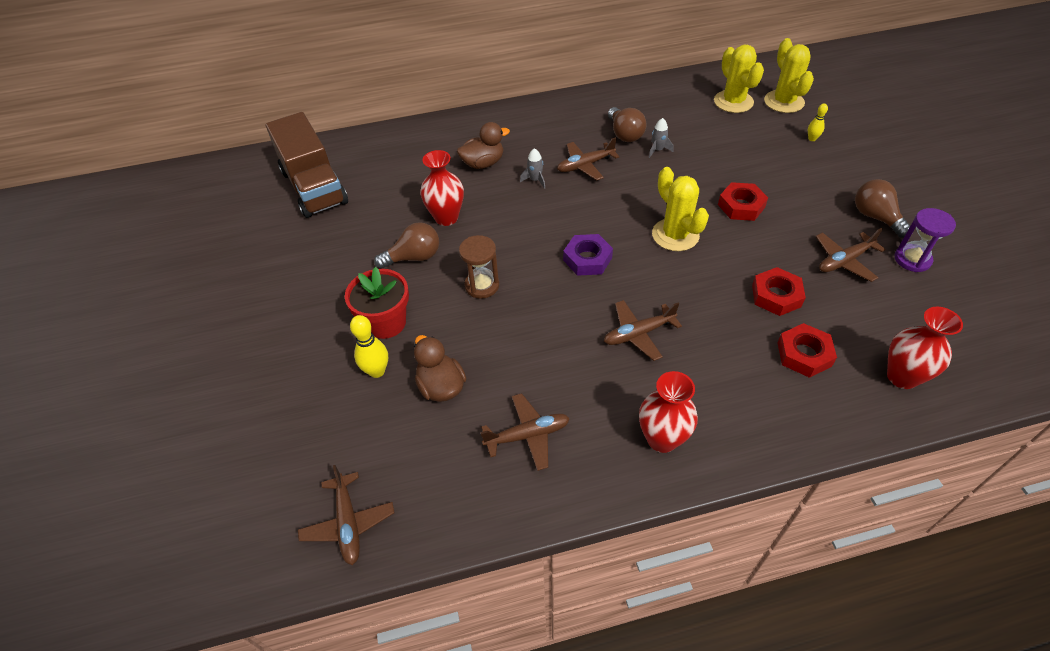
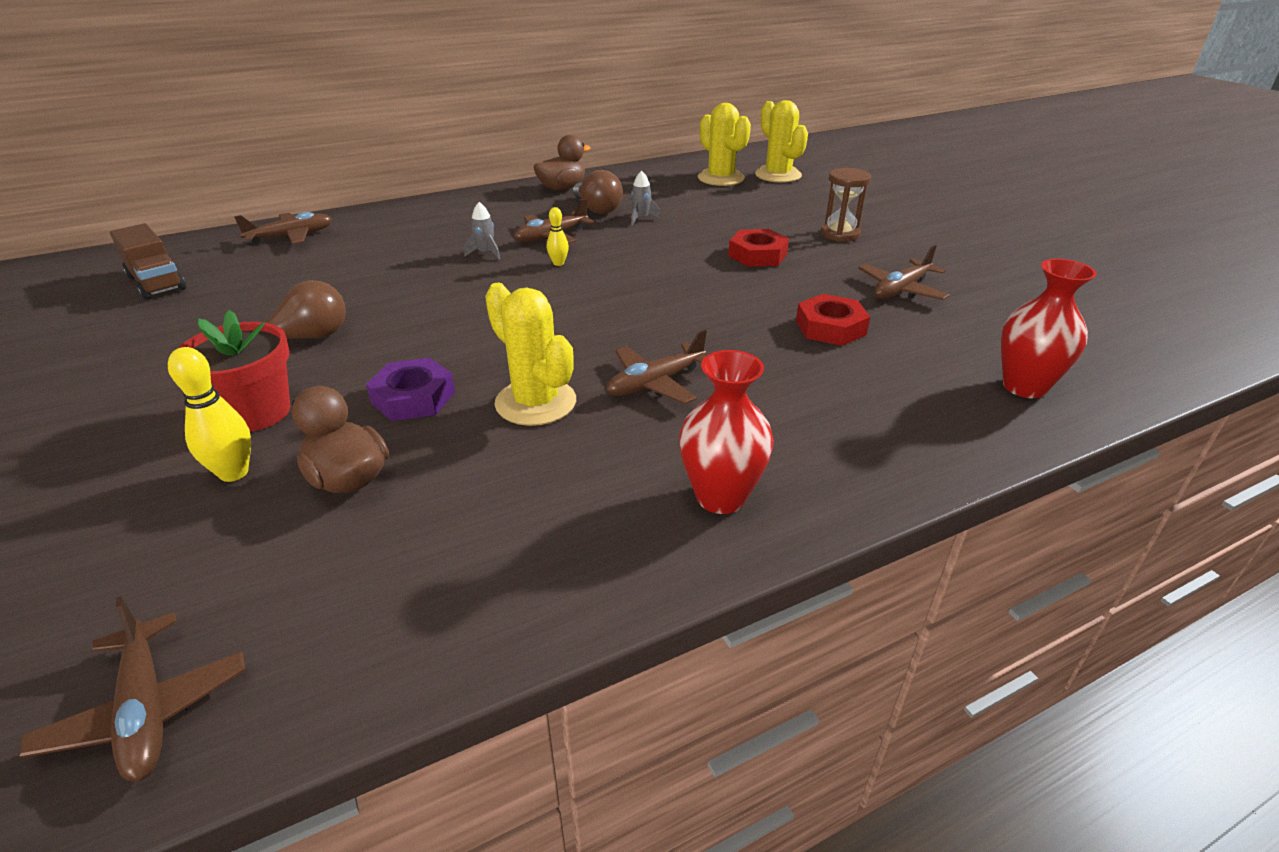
camera: 15 degrees left, 15 degrees down
(314, 187) = (156, 283): brown truck -> brown truck, size x0.59
(446, 217) = (359, 295): red vase -> none
(482, 285) = (414, 357): brown hourglass -> brown hourglass (840, 234)
(483, 163) = (412, 244): brown duck -> brown duck (562, 188)
(528, 435) = (501, 522): brown plane -> brown plane (291, 236)
(587, 259) = (568, 317): purple nut -> purple nut (413, 397)
(675, 235) = (682, 285): yellow cactus -> yellow cactus (536, 402)
(804, 354) = (889, 379): red nut -> none
(812, 139) = (820, 199): yellow bowling pin -> yellow bowling pin (558, 263)
(875, 217) = (920, 252): brown light bulb -> none
(912, 259) = (979, 281): purple hourglass -> none

